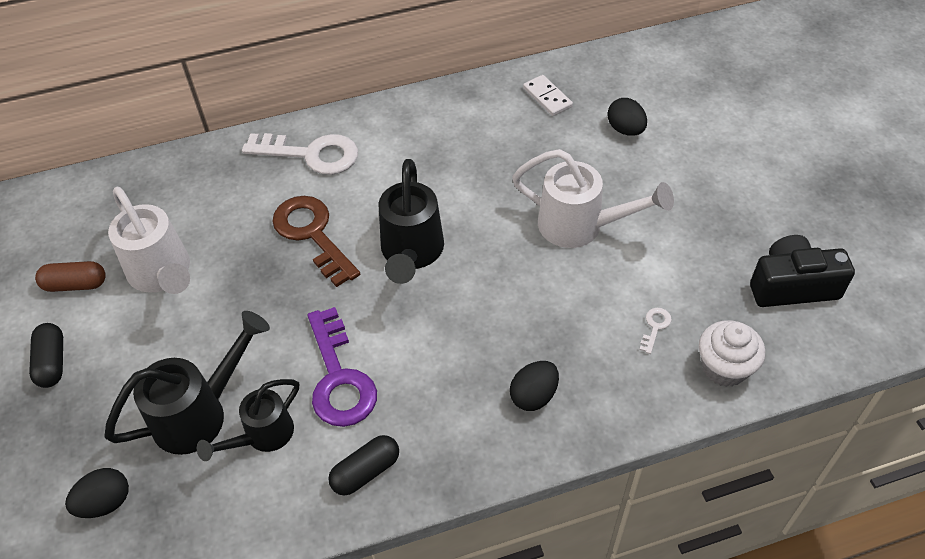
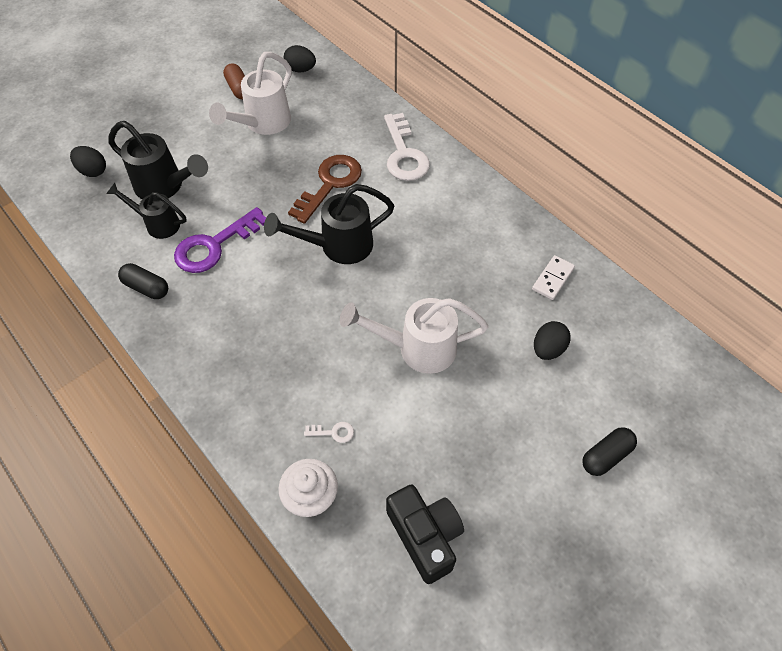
camera: 65 degrees right, 5 degrees up
(52, 362) = (179, 105): black capsule -> black capsule (606, 456)
(534, 396) = (237, 366): black egg -> black egg (300, 69)
(581, 226) = (416, 348): white watering can -> white watering can turned 90 degrees clockwise

